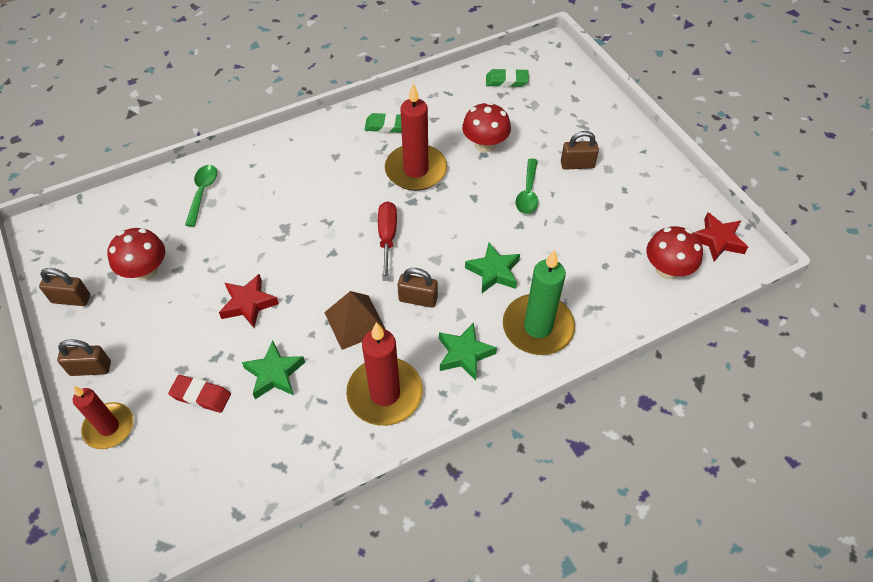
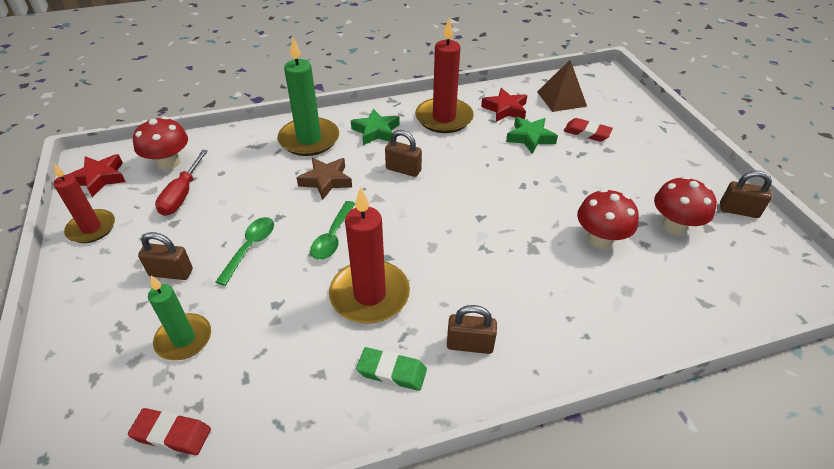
camera: 170 degrees left, 10 degrees down
(90, 368) = (687, 158): brown padlock -> brown padlock (470, 344)
(109, 427) = (652, 125): red candle -> red candle (91, 228)
(202, 193) = (642, 304): green spoon -> green spoon (332, 237)
(248, 304) = (560, 185): red star -> red star (505, 109)
(355, 322) = (462, 161): brown pyramid -> brown pyramid (561, 98)
(387, 238) = (421, 223): red screwdriver -> red screwdriver (182, 194)
(485, 145) = (267, 318): red mushroom -> red mushroom (600, 238)
(493, 271) = (326, 181): green star -> brown star
(506, 81) = (172, 434): green eraser -> red eraser
(534, 125) = (184, 339): none -> green candle

